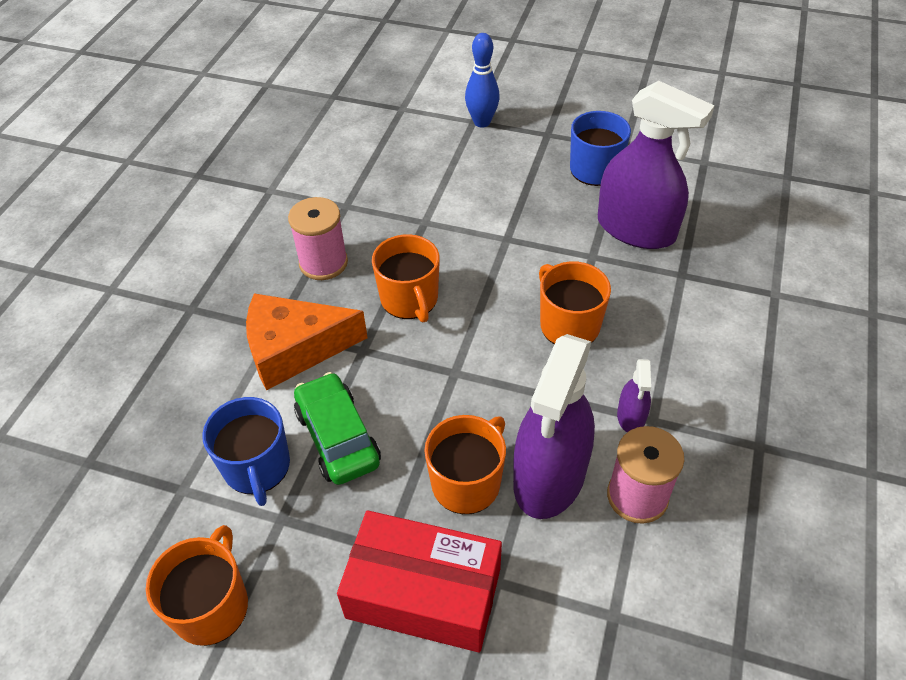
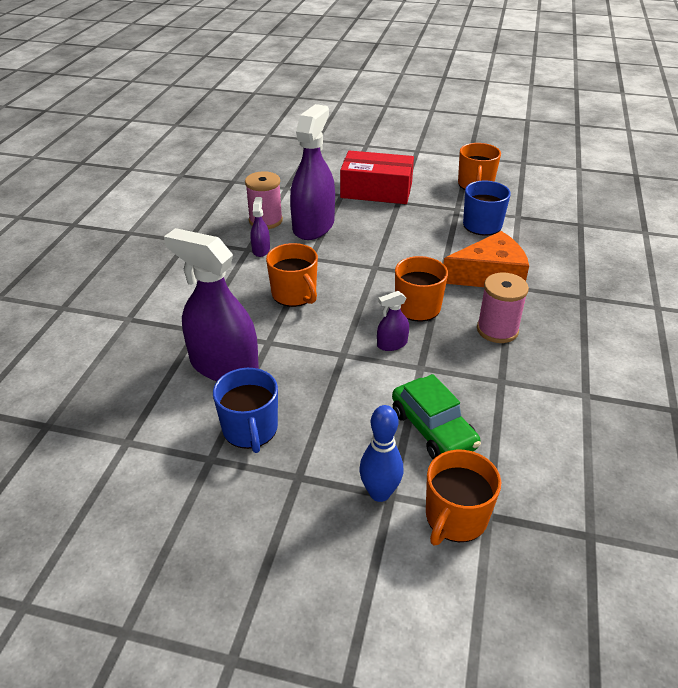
camera: 175 degrees right, 10 degrees down
(337, 437) = (440, 237): green car -> green car (433, 429)
(450, 249) = (392, 344): none -> purple spray bottle
(467, 482) = (360, 223): orange mug -> orange mug (455, 518)

